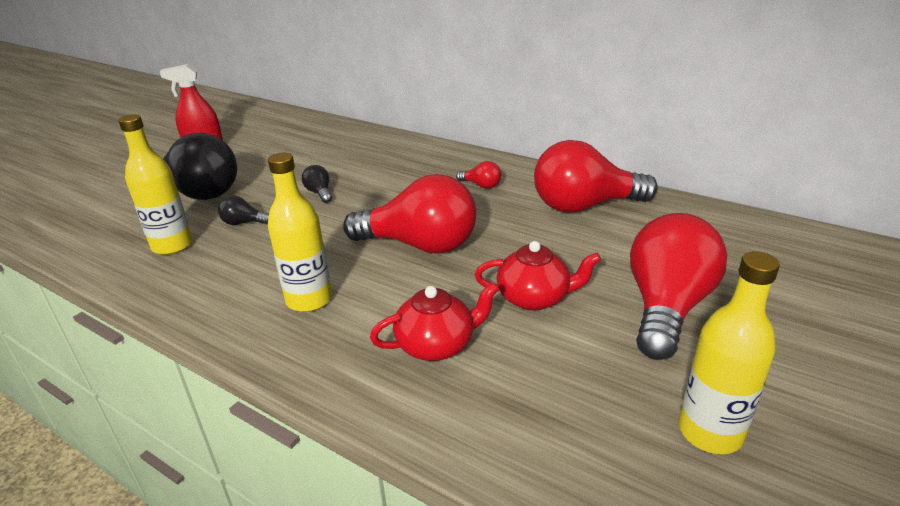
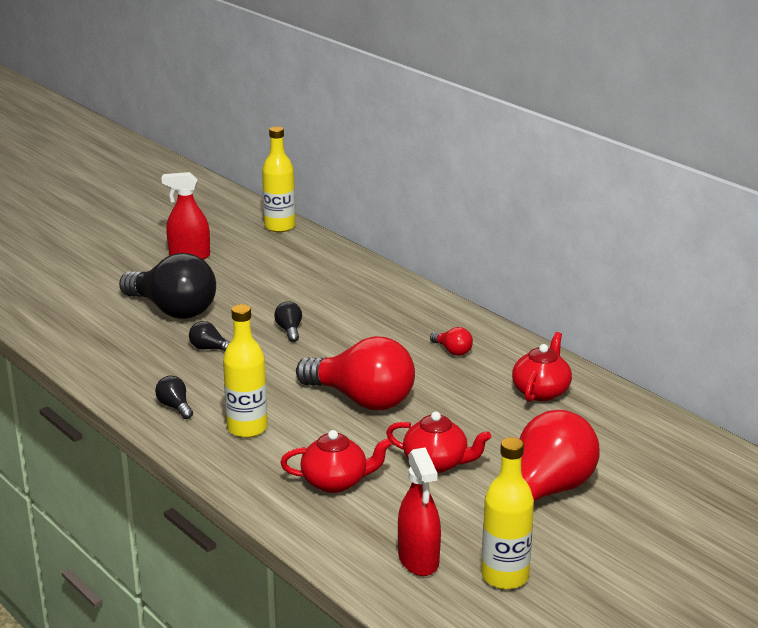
camera: 15 degrees right, 5 degrees down
(172, 245) = (143, 359): yellow bottle -> yellow bottle (280, 227)
(218, 291) = (175, 407): none -> black light bulb
(584, 206) = (541, 391): red light bulb -> red teapot
(592, 433) = (418, 559): none -> red spray bottle

